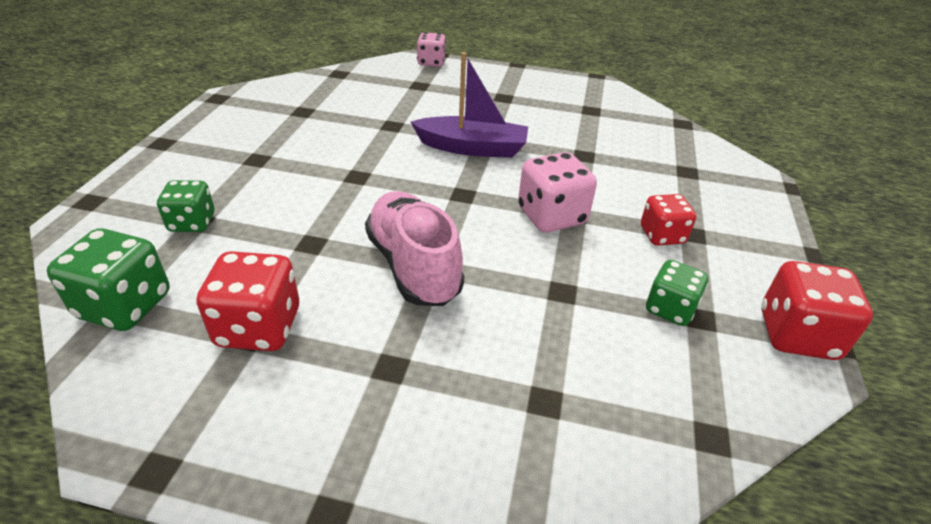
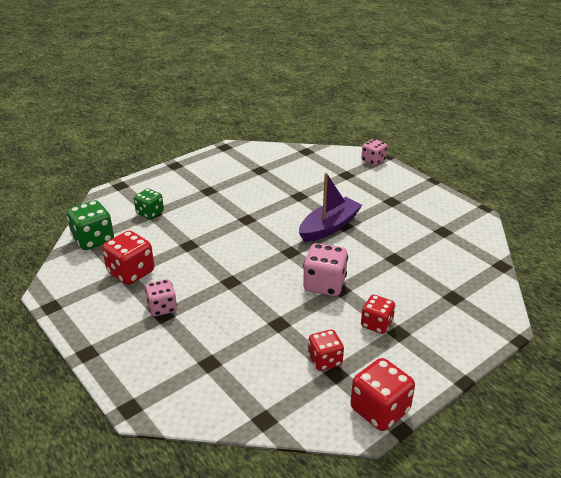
camera: 40 degrees right, 5 degrees down
(376, 356) = (162, 307): none -> pink dice
(413, 266) = (222, 277): pink shoe -> none
(472, 148) = (329, 227): purple boat -> purple boat turned 90 degrees counterclockwise
(670, 309) = (325, 360): green dice -> red dice

